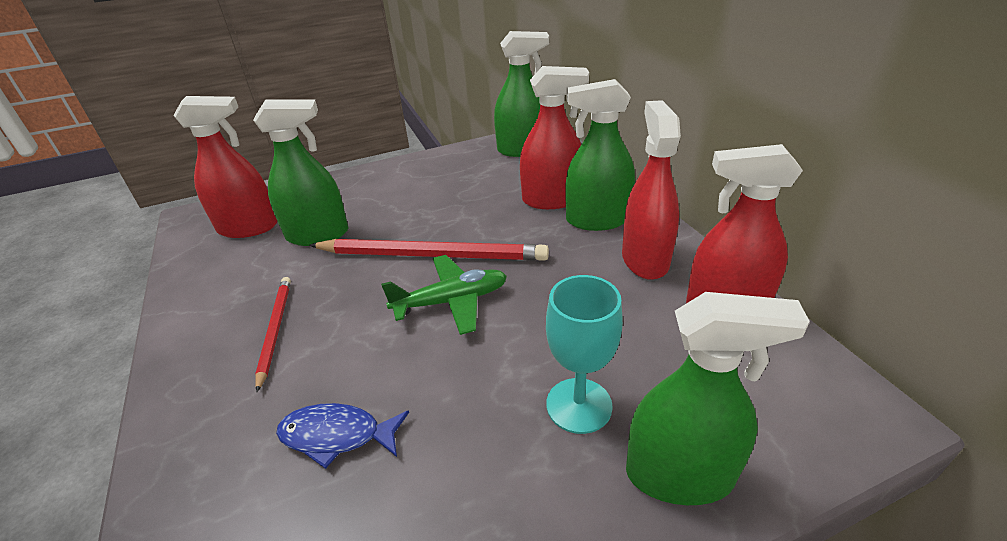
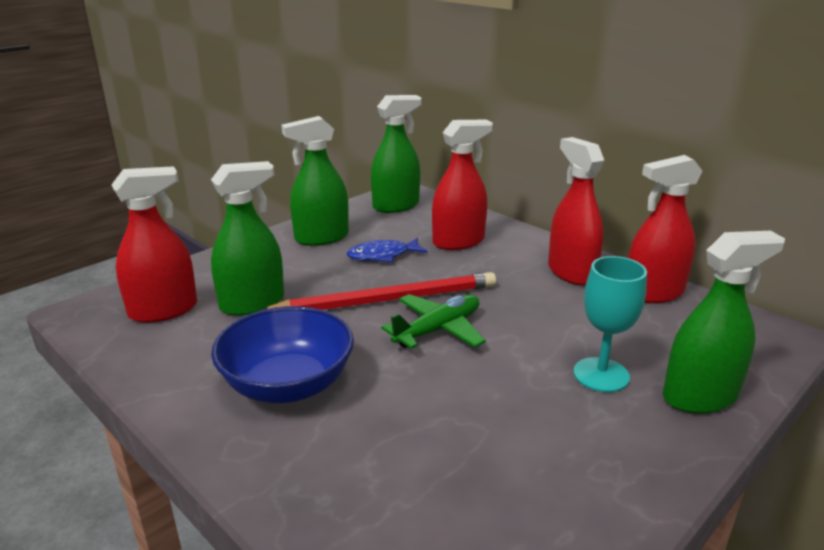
camera: 25 degrees left, 10 degrees down
(275, 330) = (288, 385): red pencil -> blue bowl
(337, 435) = (427, 442): blue fish -> blue fish (383, 255)
(597, 220) = (510, 251): green spray bottle -> green spray bottle (321, 238)

